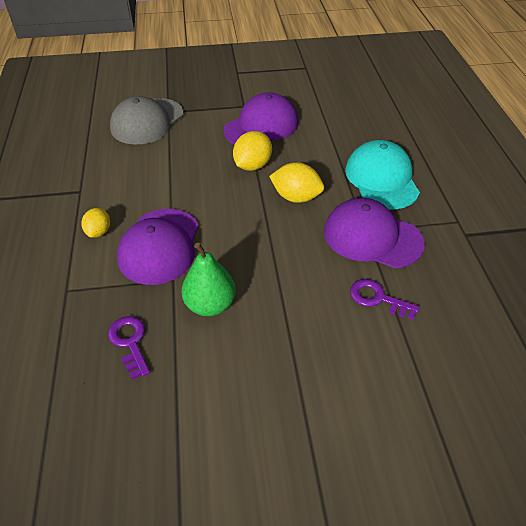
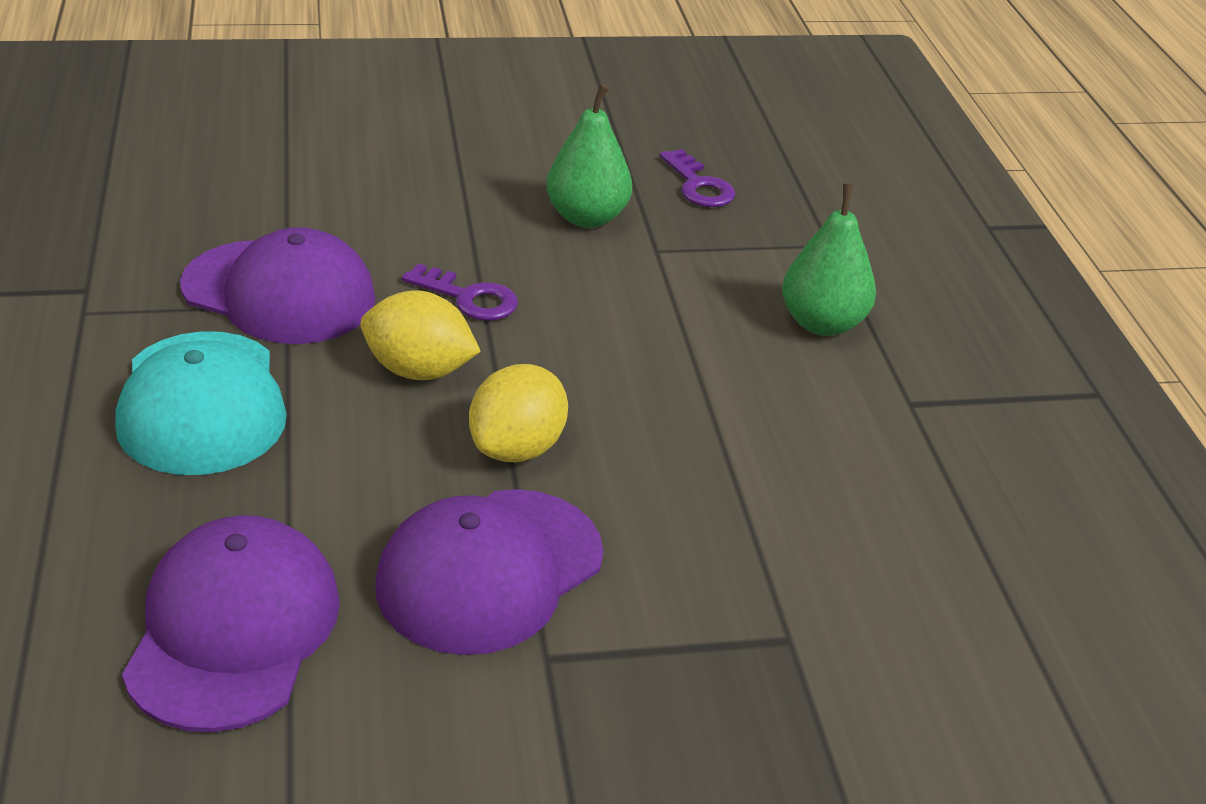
camera: 175 degrees right, 10 degrees down
(99, 232) = (822, 323): yellow lemon -> green pear
(147, 121) = (839, 599): grey cap -> none
(159, 246) = (695, 296): purple cap -> purple cap (233, 630)
(377, 298) = (309, 211): purple key -> purple key (468, 298)

